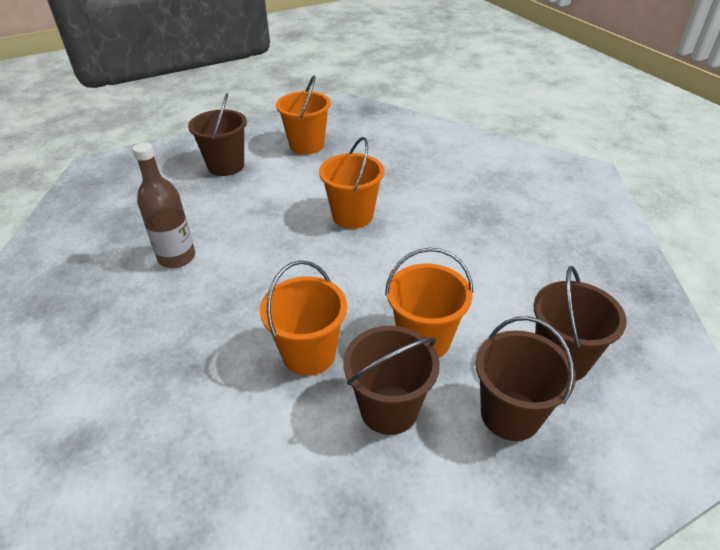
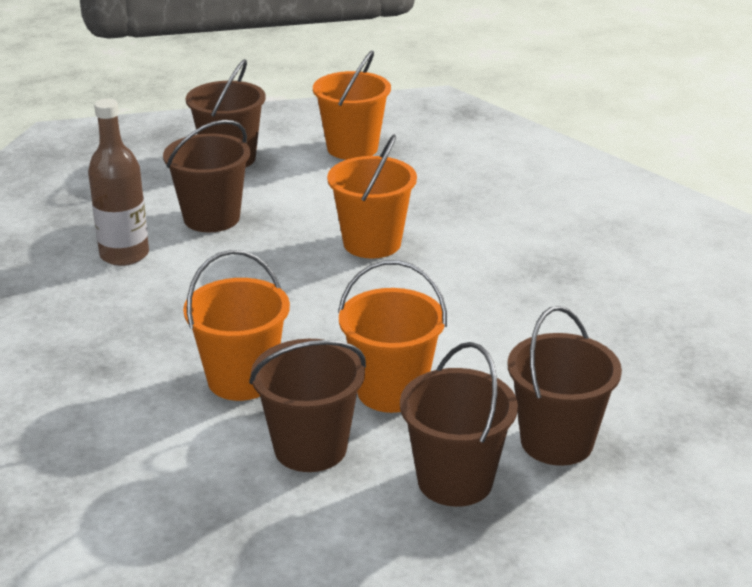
camera: 15 degrees right, 10 degrees down
(231, 215) = (211, 218): none -> brown bucket

